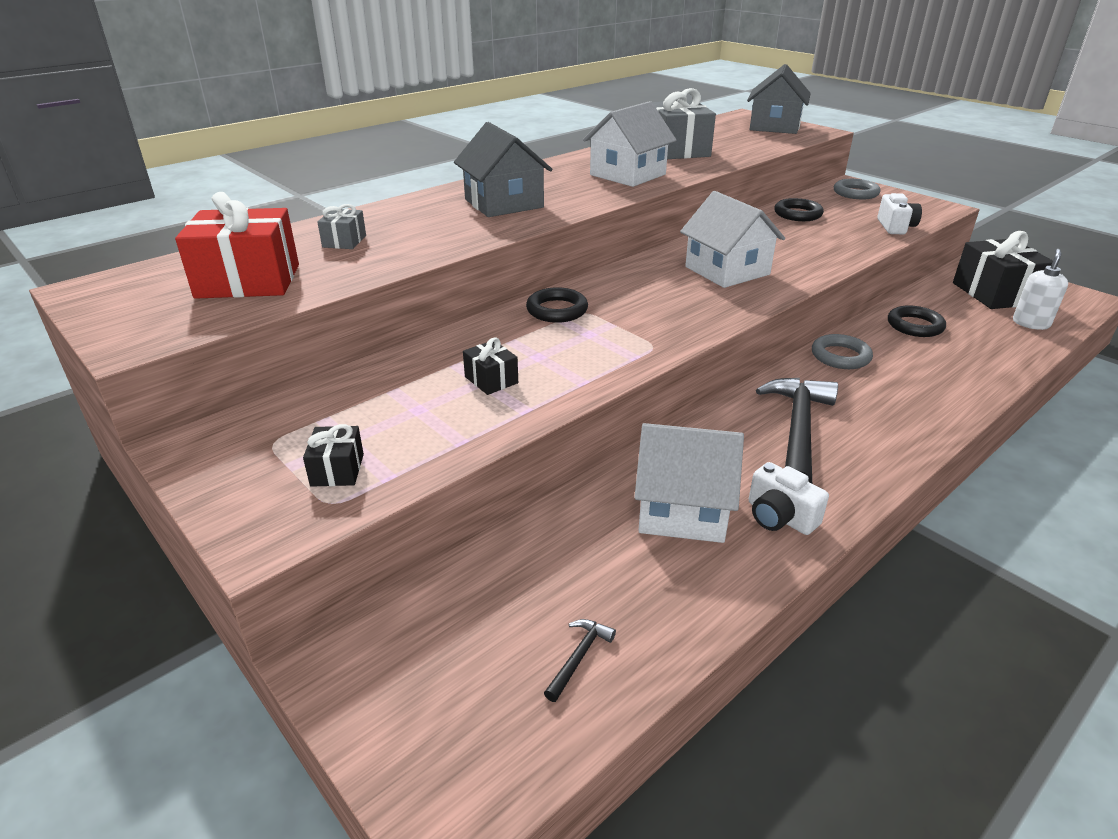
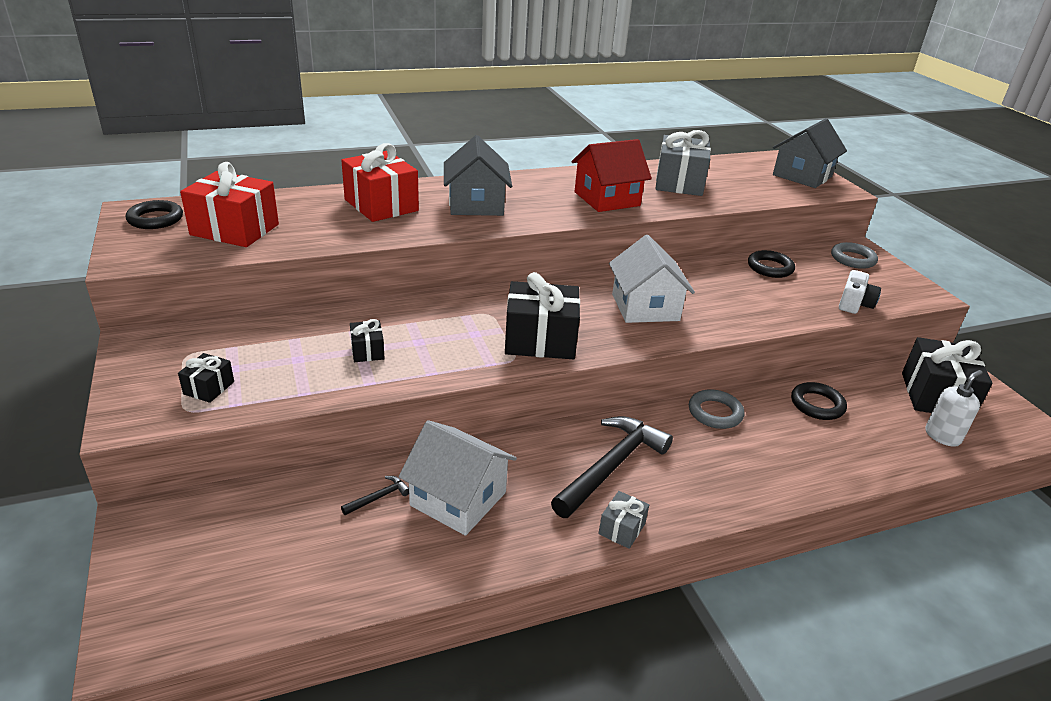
camera: 20 degrees right, 0 degrees up
(344, 241) = (327, 211): grey gift -> grey gift (622, 529)
(400, 223) = (381, 205): none -> red gift
(557, 310) = (469, 306): black ring -> black ring (155, 219)
(579, 657) = (291, 578): black hammer -> black hammer (379, 497)
(627, 175) = (607, 199): white house -> red house
(660, 323) = (540, 340): none -> black gift
(779, 517) = (528, 531): white camera -> none

